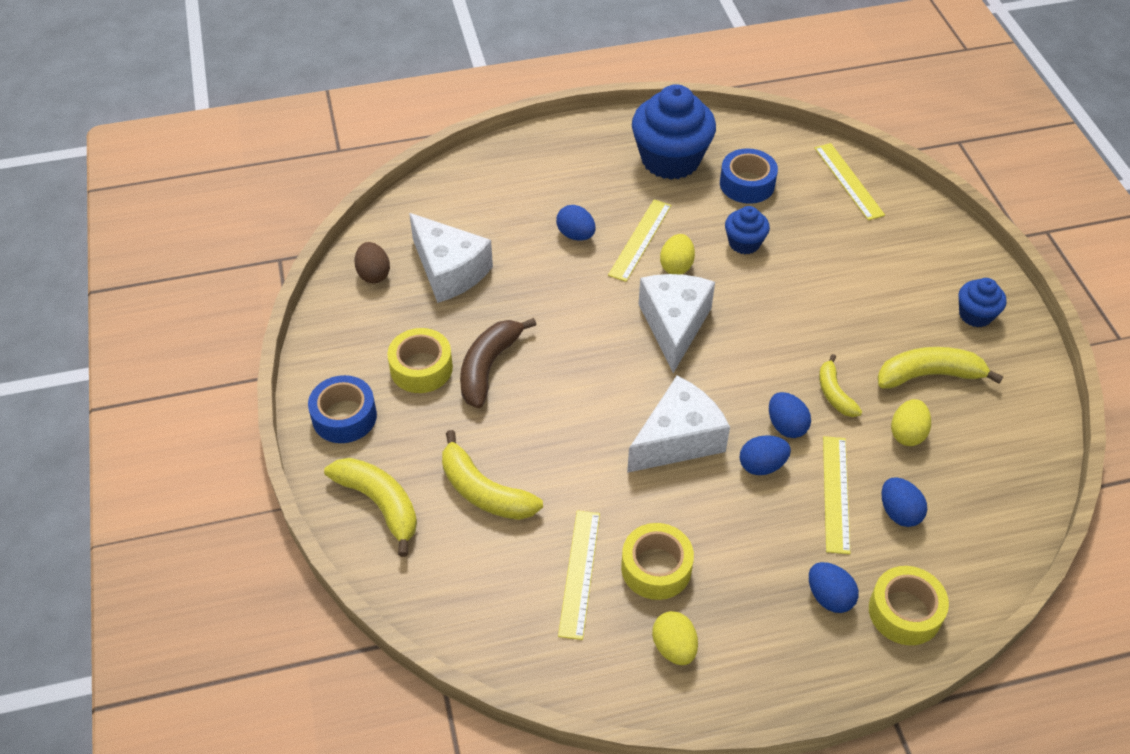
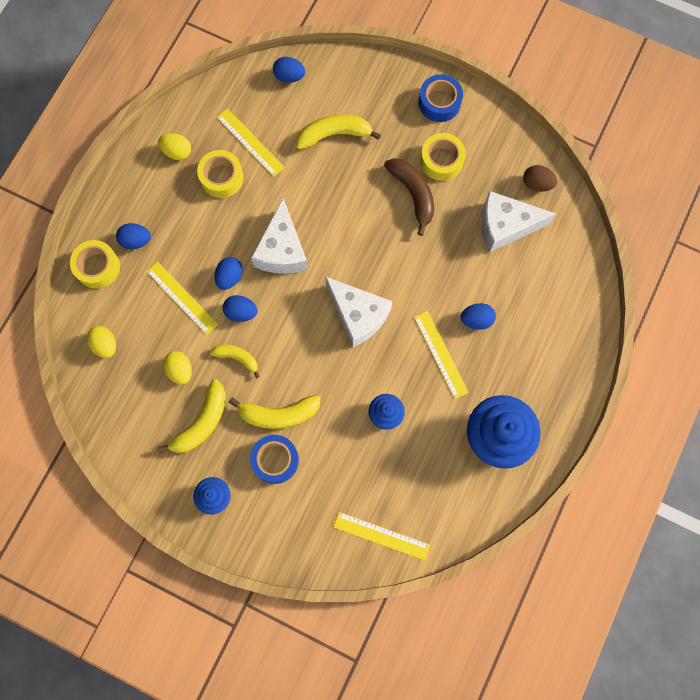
camera: 130 degrees right, 25 degrees up
(380, 504) = (368, 84): yellow banana -> yellow banana (278, 414)
(676, 266) = (401, 356): yellow egg -> yellow egg (105, 345)
(747, 184) = (434, 465): blue tape -> blue tape (275, 460)
(899, 512) = (144, 318): blue egg -> blue egg (289, 76)

